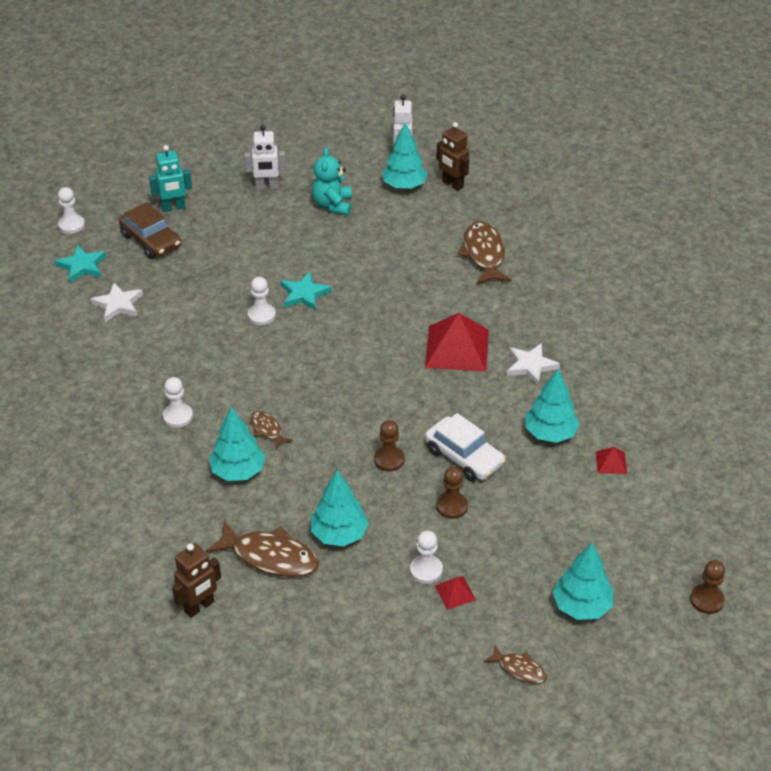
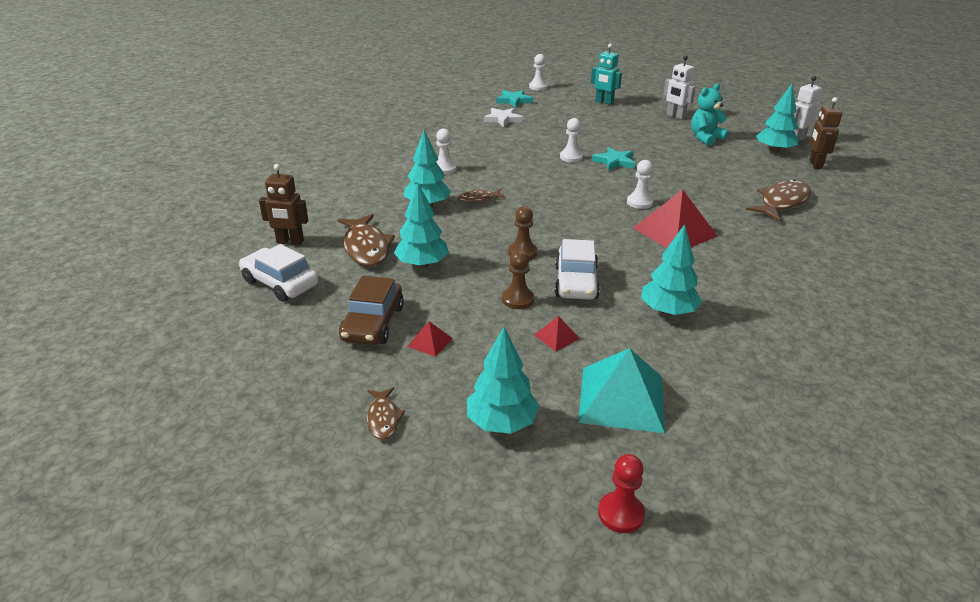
camera: 50 degrees right, 10 degrees down
(151, 241) = (567, 107): brown car -> brown car (373, 323)
(267, 430) = (478, 199): brown fish -> brown fish turned 120 degrees counterclockwise
(269, 647) = (280, 283): none -> white car
(426, 570) = (436, 317): white pawn -> white pawn (639, 202)
(530, 366) = (718, 270): white star -> none
(611, 462) = (692, 359): red pyramid -> red pyramid (556, 336)
(615, 527) = (622, 399): none -> turquoise pyramid
(706, 600) = (620, 514): brown pawn -> red pawn

